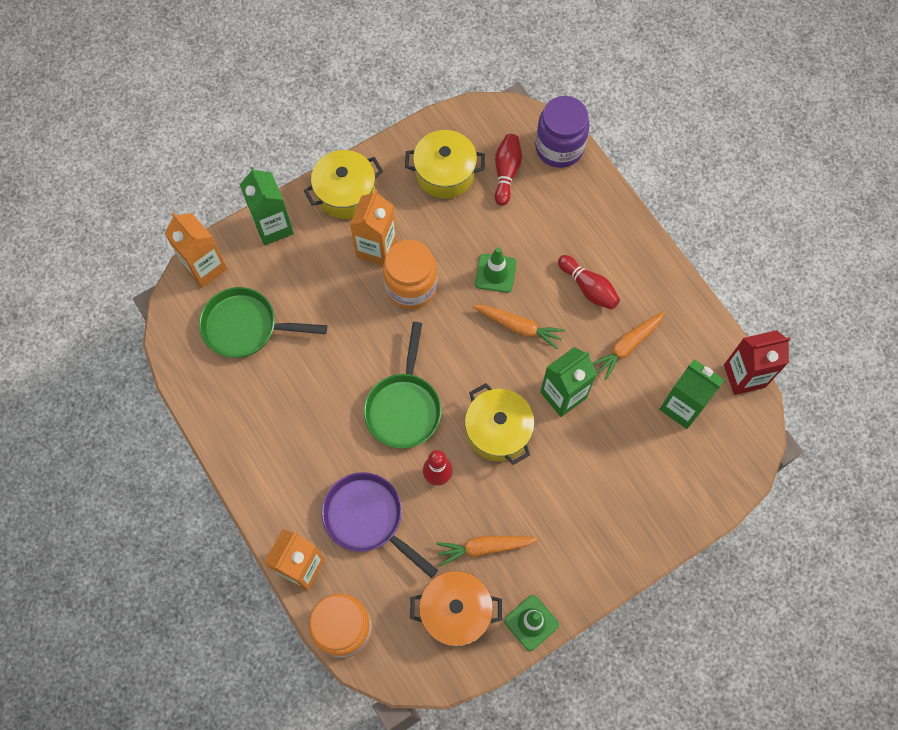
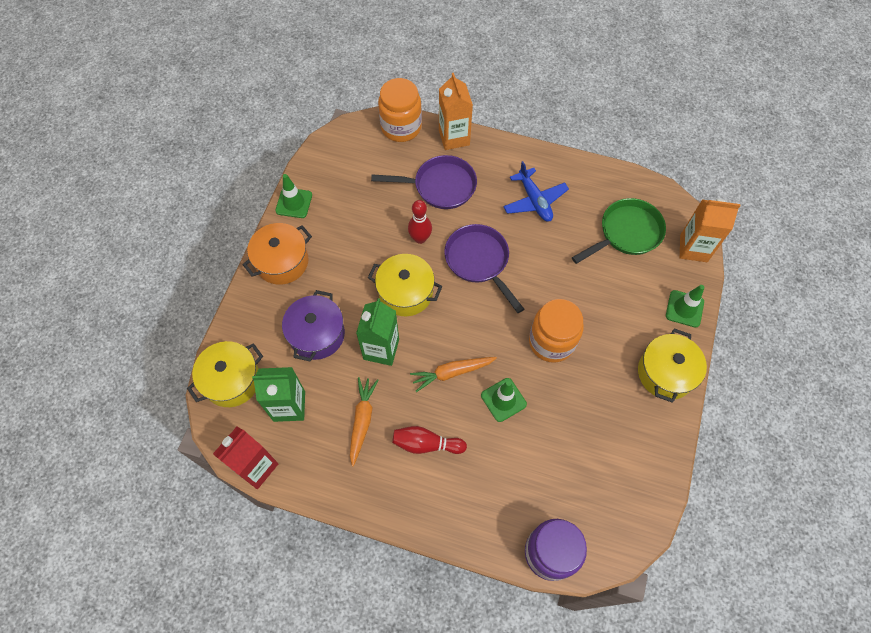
camera: 140 degrees right, 5 degrees down
(273, 227) = (684, 309): green carton -> green traffic cone
(293, 427) = (534, 200): none -> blue plane
(376, 248) = (602, 350): orange carton -> none
(404, 407) = (479, 261): green pan -> purple pan
(445, 173) = (614, 450): yellow pot -> yellow pot (232, 380)
(455, 611) = (344, 177): orange pot -> orange pot (282, 262)
(484, 547) = (355, 221): orange carrot -> none
(506, 173) = (570, 491): red bowling pin -> none
(611, 454) = (317, 334): none -> purple pot

